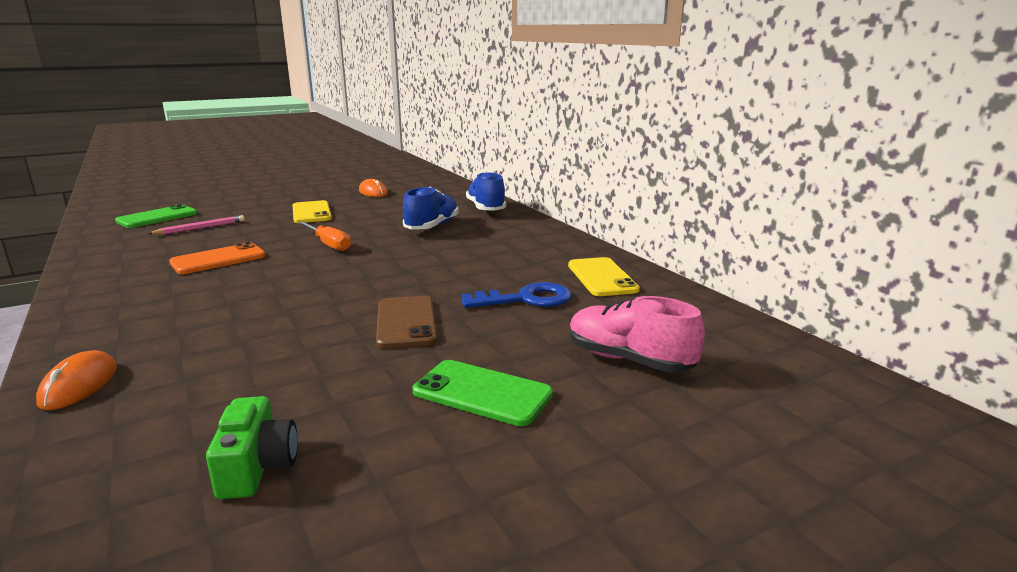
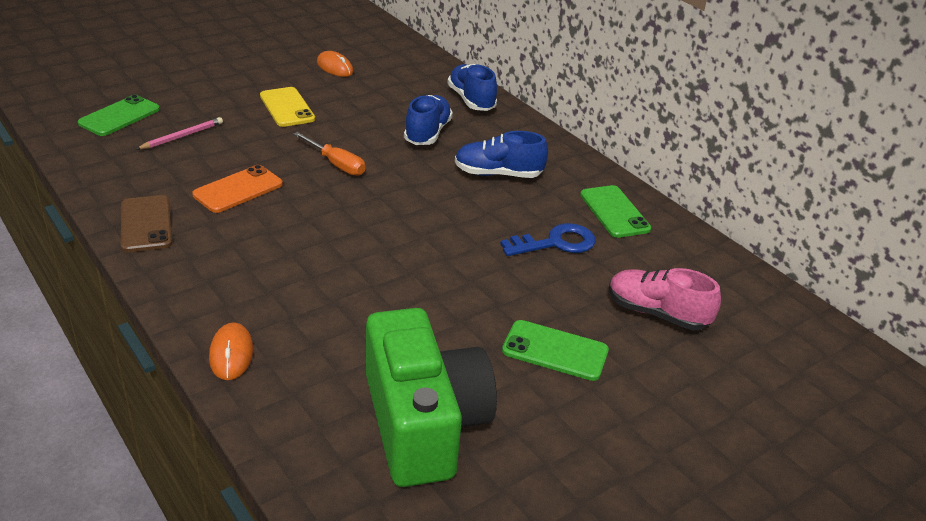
camera: 10 degrees left, 15 degrees up
(257, 467) = (423, 423): green camera -> green camera, size x2.32
(406, 322) = (463, 275): brown phone -> brown phone (146, 224)
(487, 251) = (498, 174): none -> blue shoe
(601, 277) = (614, 212): yellow phone -> green phone

